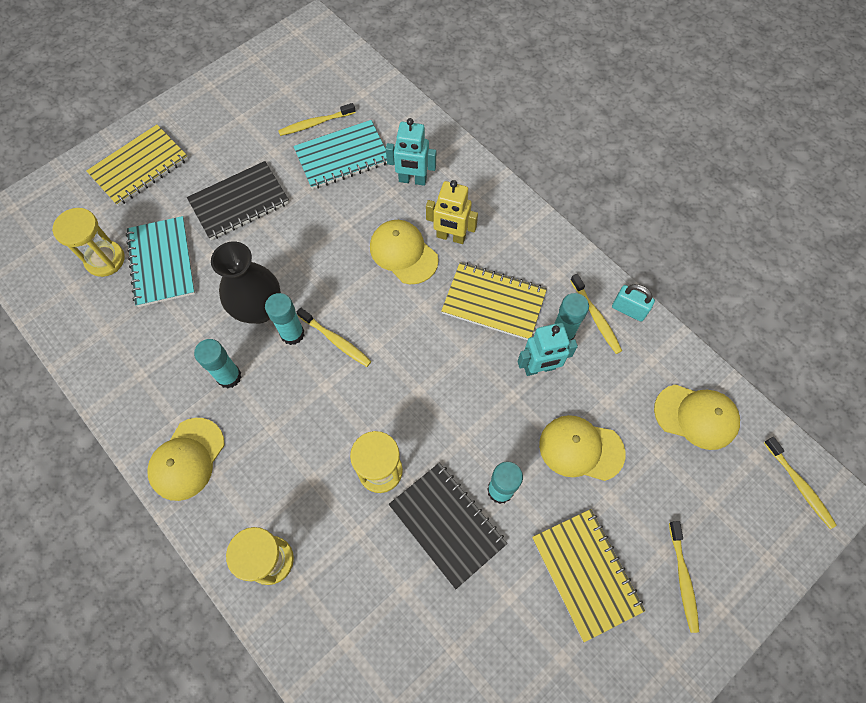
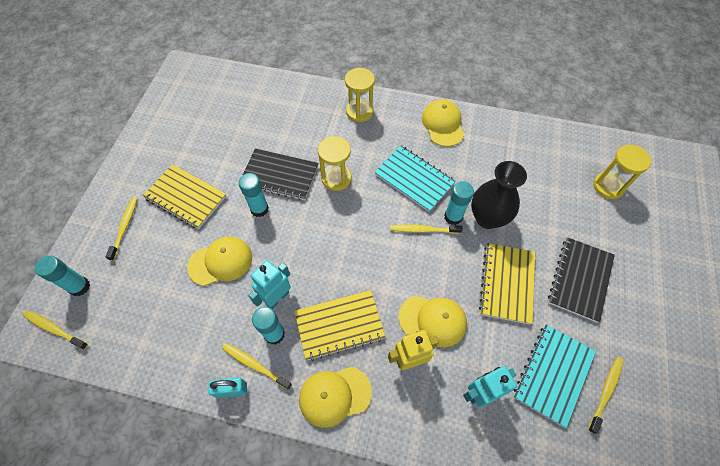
camera: 145 degrees right, 5 degrees down
(139, 167) = (672, 258): yellow notebook -> yellow notebook (507, 283)
(162, 263) = (575, 206): turquoise notebook -> turquoise notebook (414, 179)
(229, 376) = (464, 172): turquoise glue stick -> turquoise glue stick (79, 287)
(683, 579) = (125, 227): yellow toothbrush -> yellow toothbrush turned 45 degrees clockwise
(696, 416) = (146, 333): yellow cap -> yellow cap (334, 396)

